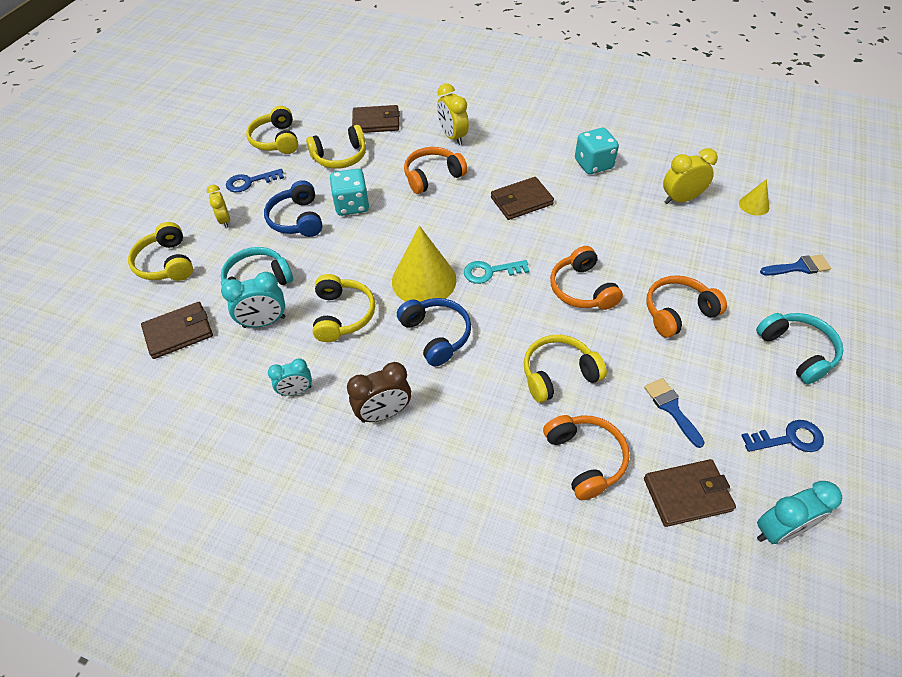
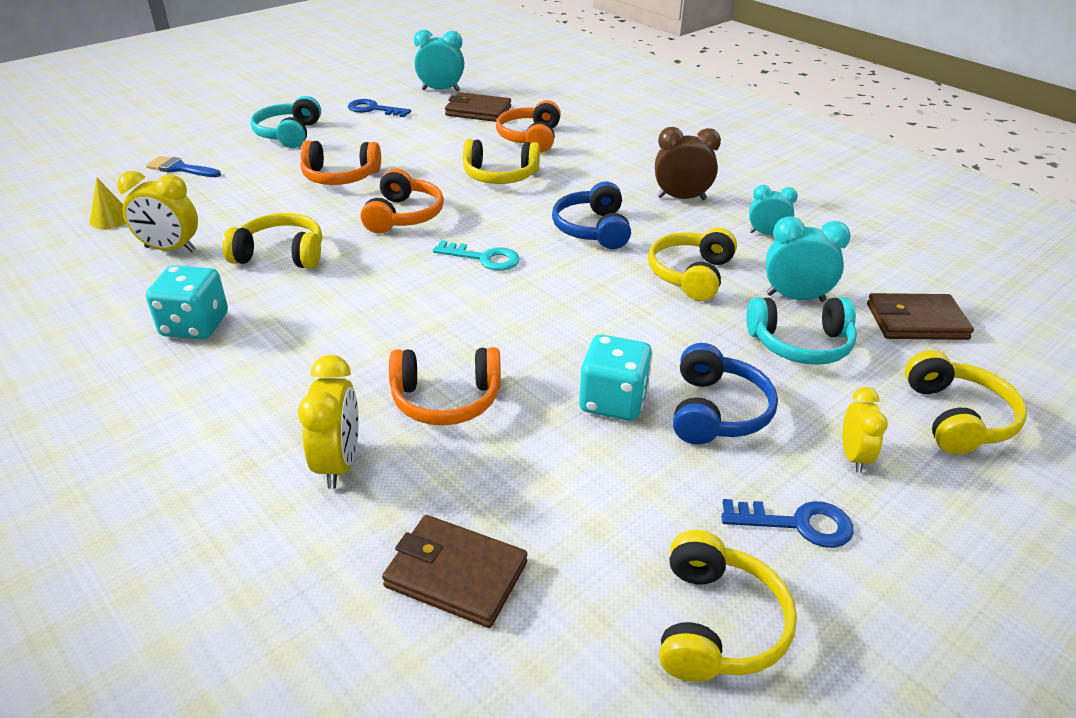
camera: 155 degrees left, 15 degrees down
(340, 157) = (586, 509): yellow headphones -> yellow headphones (281, 254)
(424, 280) = (570, 275): yellow cone -> none
(521, 201) = (357, 315): brown wallet -> none
(671, 408) = (433, 139): blue brush -> none

